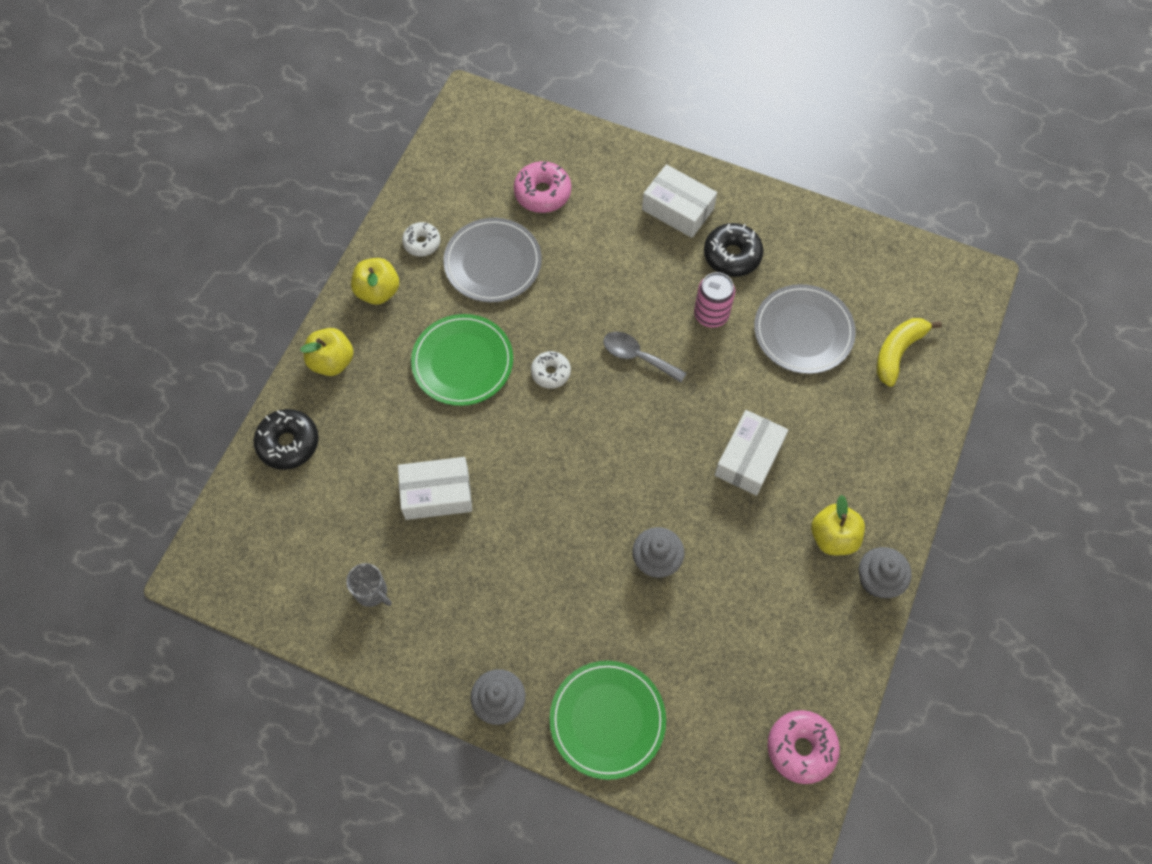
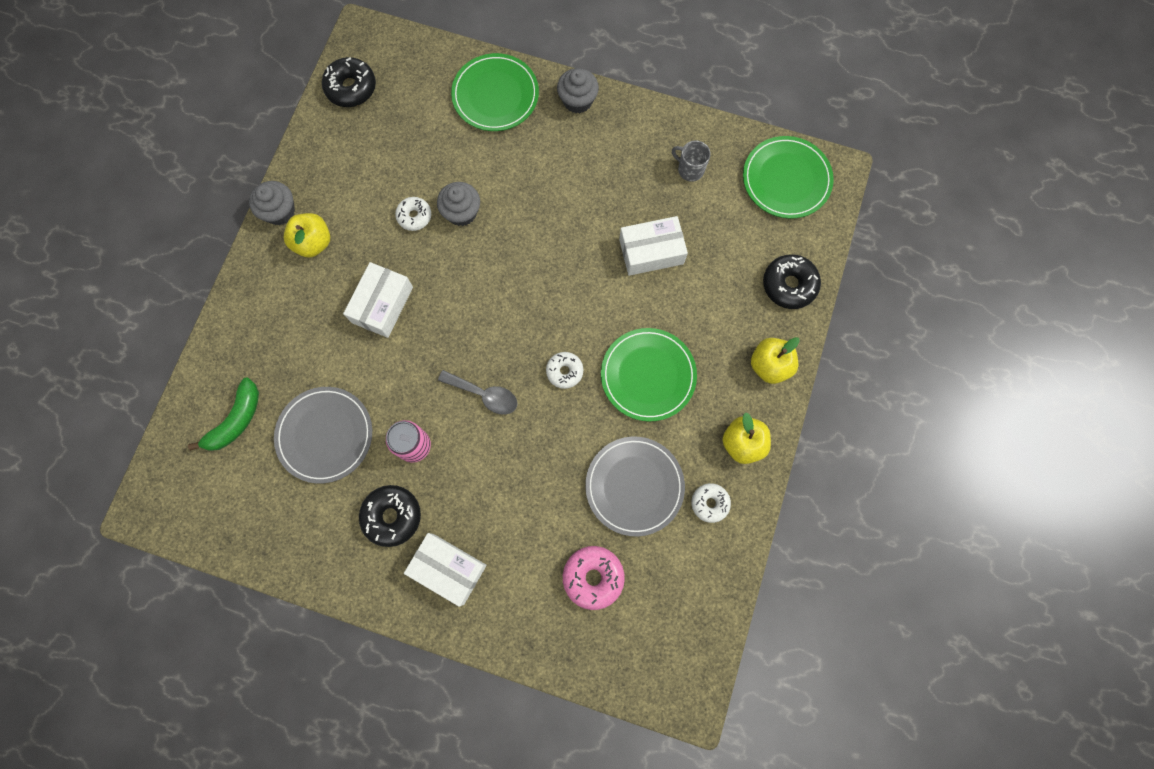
camera: 175 degrees right, 10 degrees up
(257, 569) = (786, 179): none -> green plate
(713, 560) = (414, 216): none -> white donut
(801, 748) = (351, 88): pink donut -> black donut
(897, 352) = (236, 420): yellow banana -> green banana

